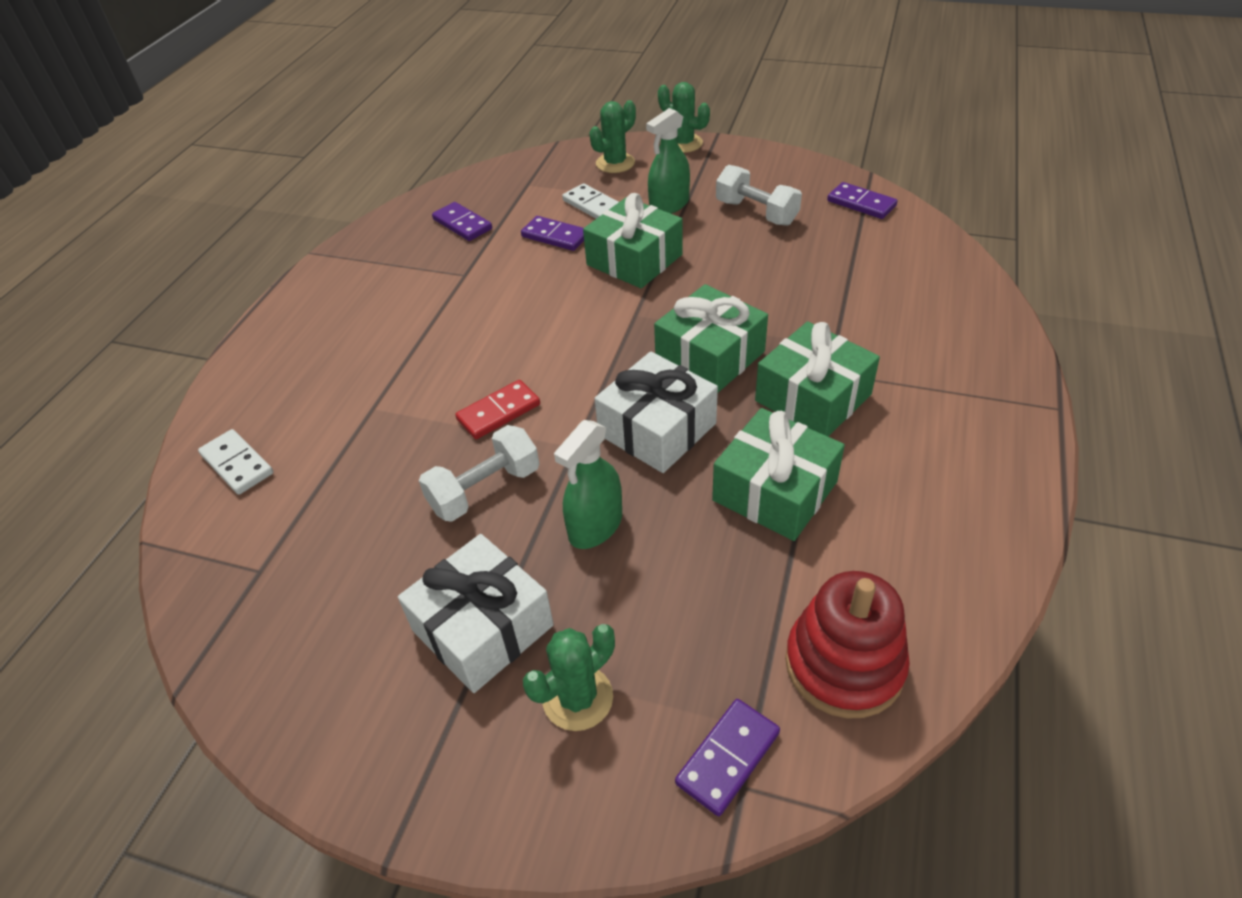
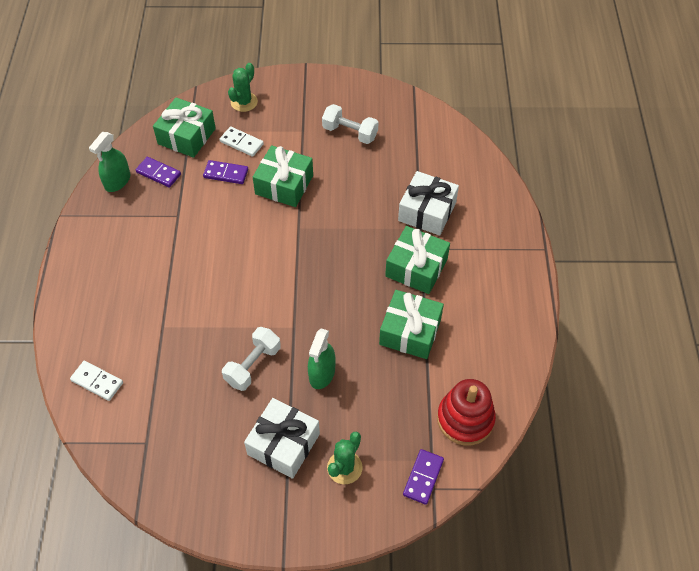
camera: 20 degrees left, 10 degrees up
(499, 412) = (241, 314): red domino -> none
(657, 429) = (336, 306): white gift -> white gift (427, 211)
(669, 205) = (292, 135): green spray bottle -> green spray bottle (117, 181)
(683, 143) = (285, 77): green cactus -> none
(710, 356) = (351, 250): green gift -> green gift (186, 136)
(861, 203) = (413, 115): purple domino -> none

